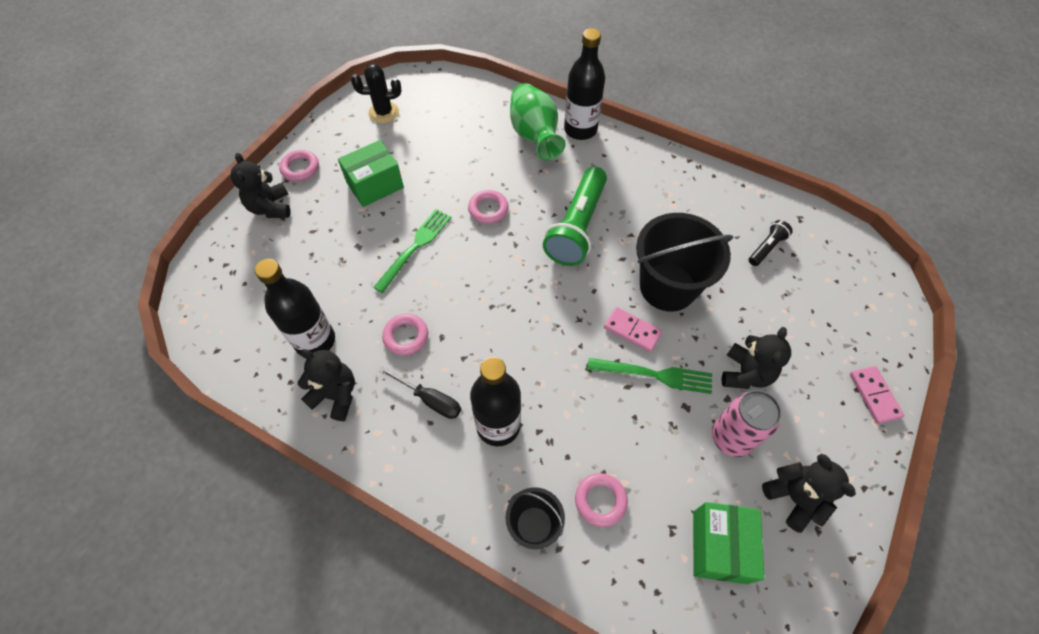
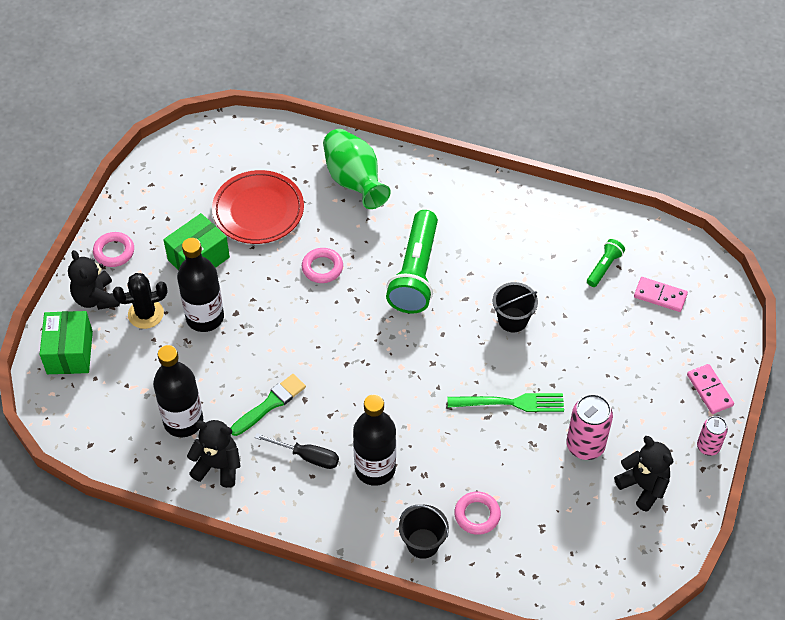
camera: 10 degrees left, 5 degrees down
(383, 112) = (186, 176): black cactus -> black cactus (146, 314)
(406, 336) = (270, 404): pink ring -> green brush
(415, 247) = (257, 317): green fork -> none
(441, 150) = (258, 211): none -> red plate
(580, 129) = (401, 167): black bottle -> black bottle (205, 317)
(632, 331) = (484, 366): pink domino -> pink domino (660, 296)
(667, 287) = (512, 320): black bucket -> black bucket, size x0.54
(719, 546) = (583, 534): green box -> green box (70, 352)
(745, 373) = (593, 389): black teddy bear -> none
(766, 248) = (604, 267): black flashlight -> green flashlight
(871, 462) = (708, 447): none -> pink can

